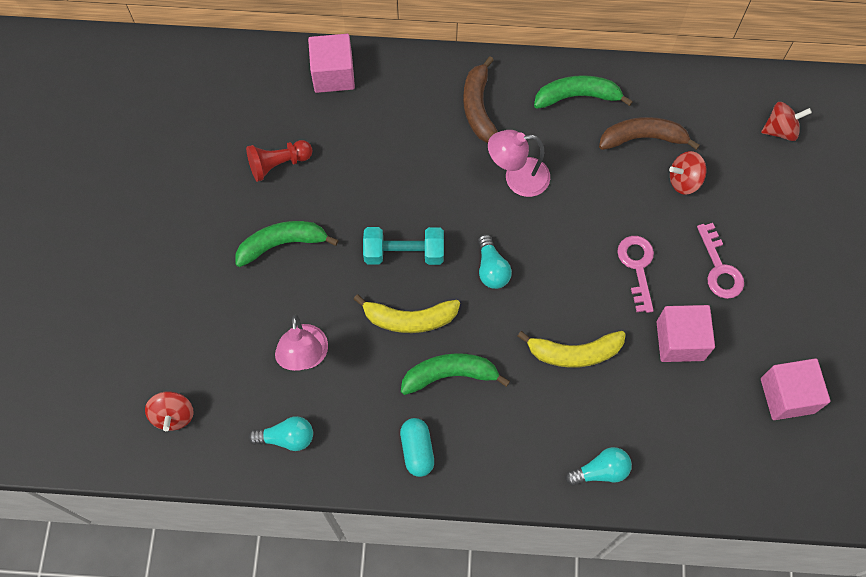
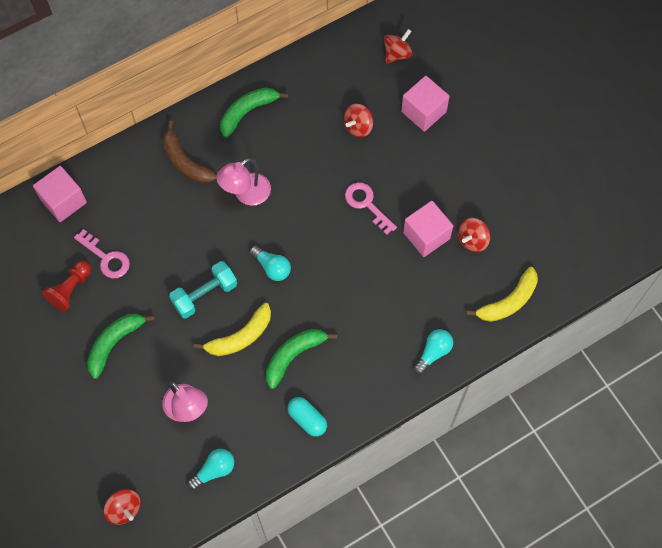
camera: 35 degrees left, 0 degrees up
(574, 352) = (364, 287): yellow banana -> yellow banana (508, 301)
(643, 138) = (311, 114): brown banana -> none
(720, 268) = (420, 172): pink key -> pink key (106, 258)
(728, 378) = (472, 240): none -> red spinning top
(787, 395) = (515, 227): pink cube -> pink cube (423, 111)

